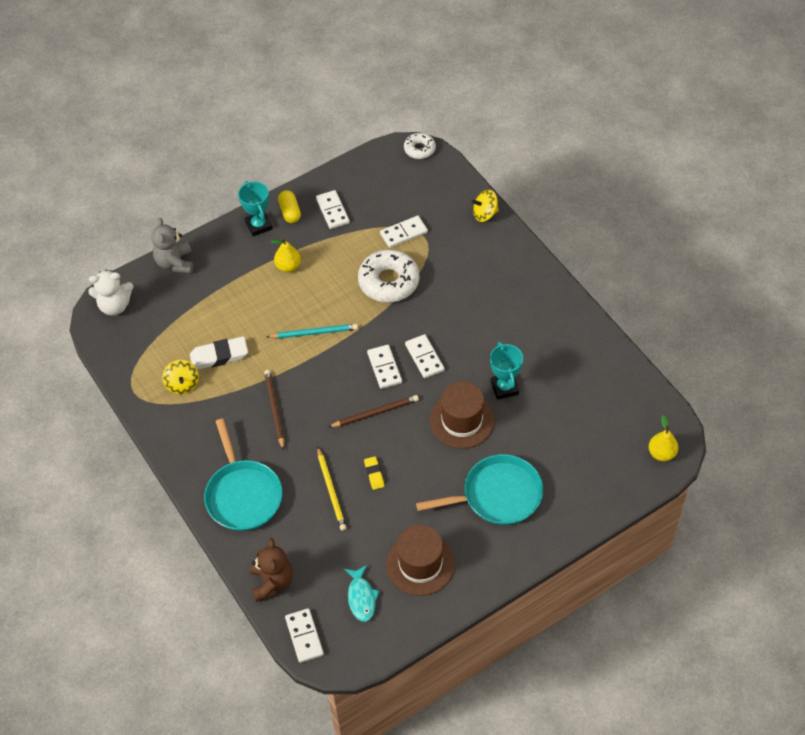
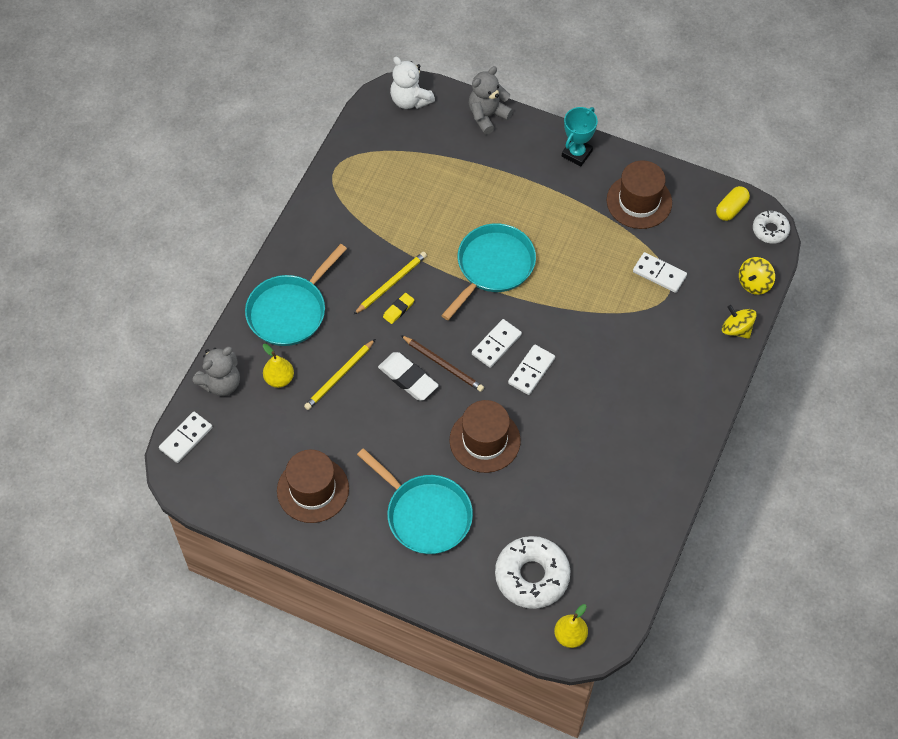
camera: 55 degrees right, 5 degrees up
(182, 384) = (367, 199): yellow spinning top -> yellow spinning top (754, 283)
(219, 356) = (415, 208): white eraser -> white eraser (408, 378)
(272, 582) = (221, 383): brown teddy bear -> grey teddy bear
(274, 409) = (391, 284): brown pencil -> yellow pencil
(288, 266) = (550, 203): yellow pear -> yellow pear (279, 379)
(290, 212) = (611, 169): yellow capsule -> yellow capsule (731, 209)
(314, 333) = (493, 266): turquoise pencil -> turquoise pan
(332, 211) = (639, 201): white domino -> brown hat
(361, 597) = (250, 461): turquoise fish -> none
(374, 474) = (379, 400): yellow eraser -> yellow eraser (398, 309)
(389, 281) = (594, 293): white donut -> white donut (532, 576)
(504, 388) = (546, 457): turquoise trophy -> none

